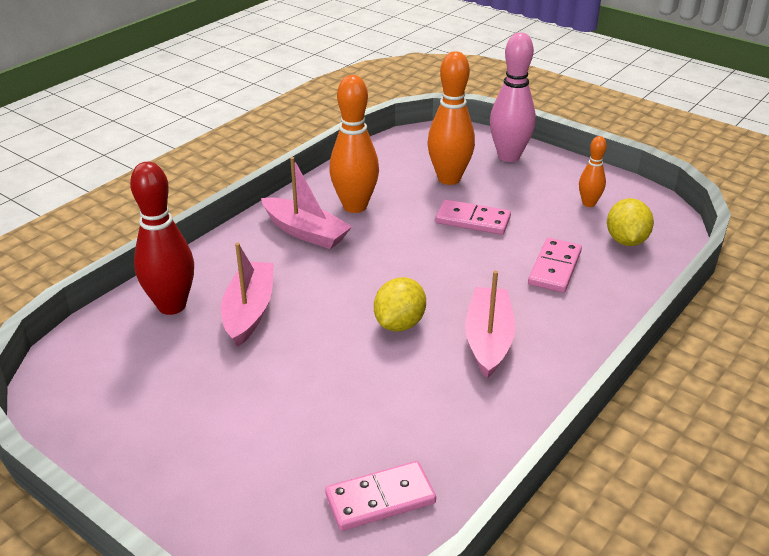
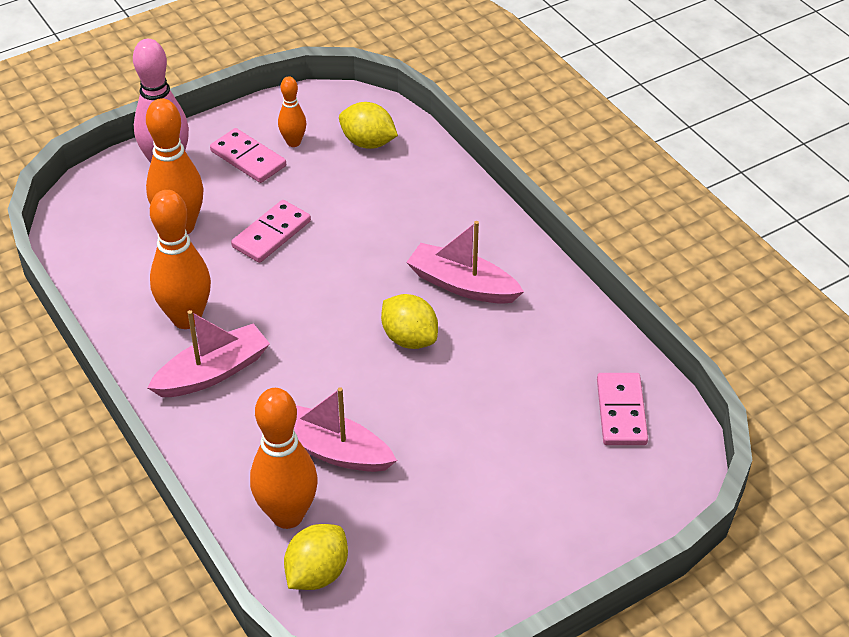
camera: 70 degrees left, 10 degrees up
(115, 336) = (317, 573): none -> yellow lemon
(172, 306) = (287, 515): red bowling pin -> orange bowling pin
(555, 268) = (383, 205): pink domino -> pink domino (248, 158)

